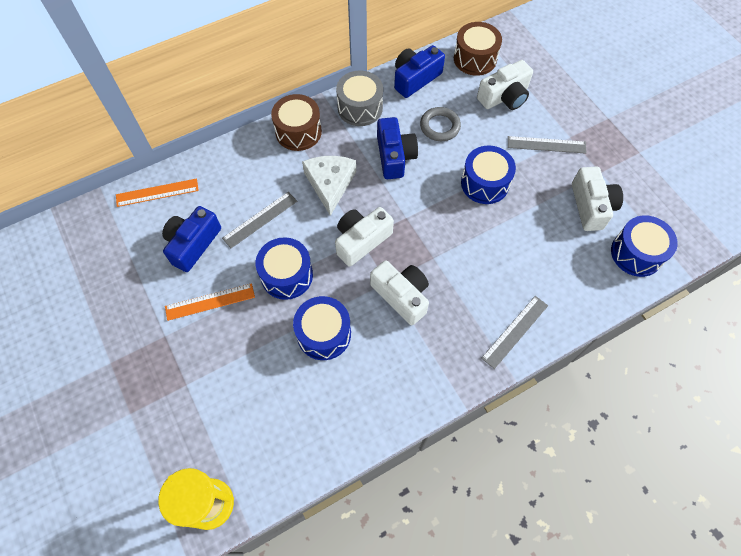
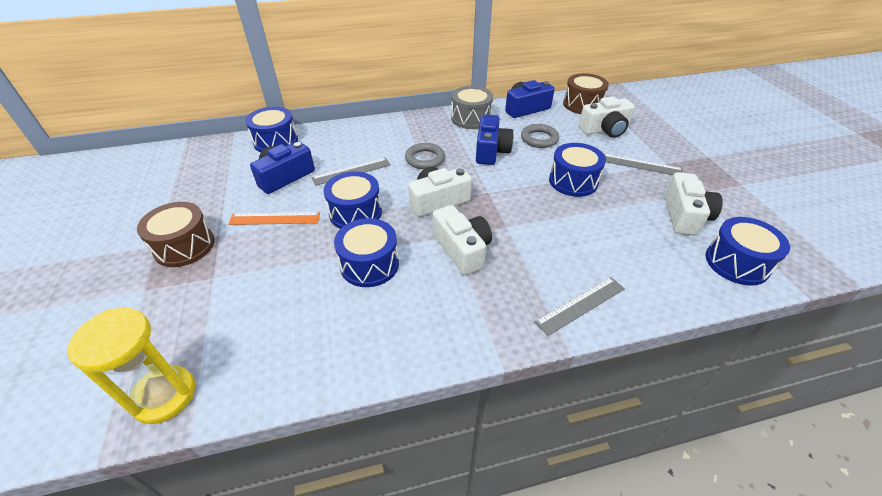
camera: 15 degrees right, 20 degrees down
(157, 192) = (276, 141): orange ruler -> blue drum
(298, 132) = (412, 124): brown drum -> brown drum (184, 246)
(330, 184) = (425, 159): white cheese -> grey ring

